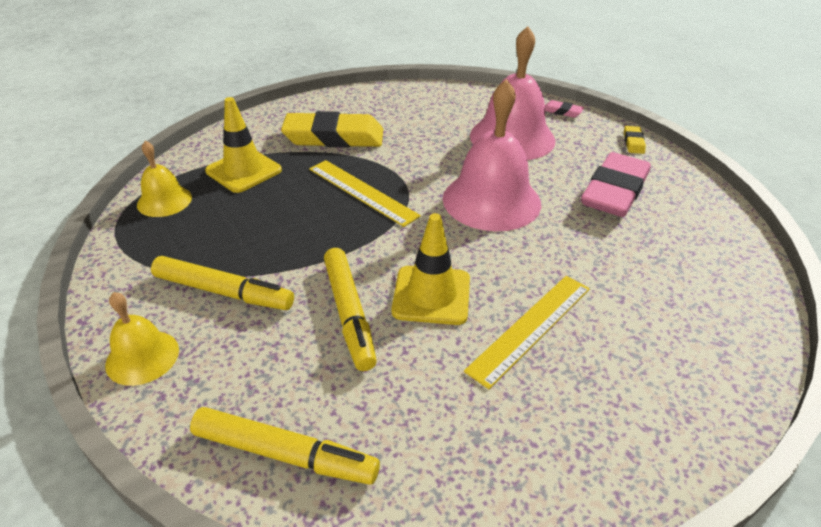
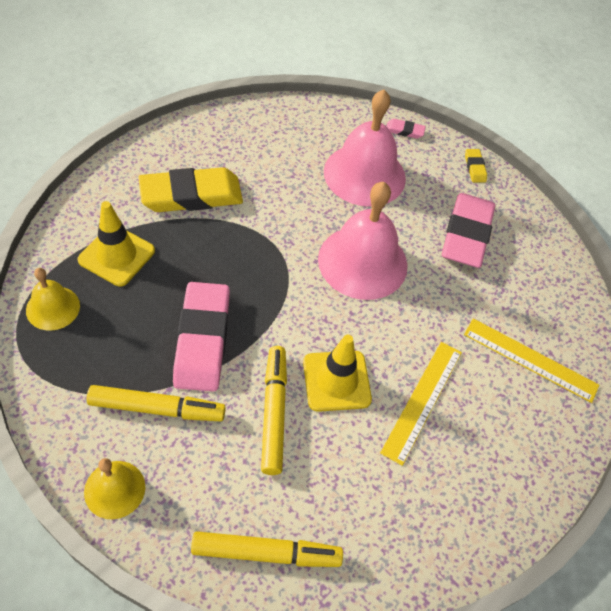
camera: 20 degrees left, 15 degrees up
(297, 242) = (202, 340): none -> pink eraser
(349, 313) = (274, 412): yellow marker -> yellow marker turned 150 degrees counterclockwise
(362, 192) = (242, 268): yellow ruler -> yellow ruler (530, 360)

